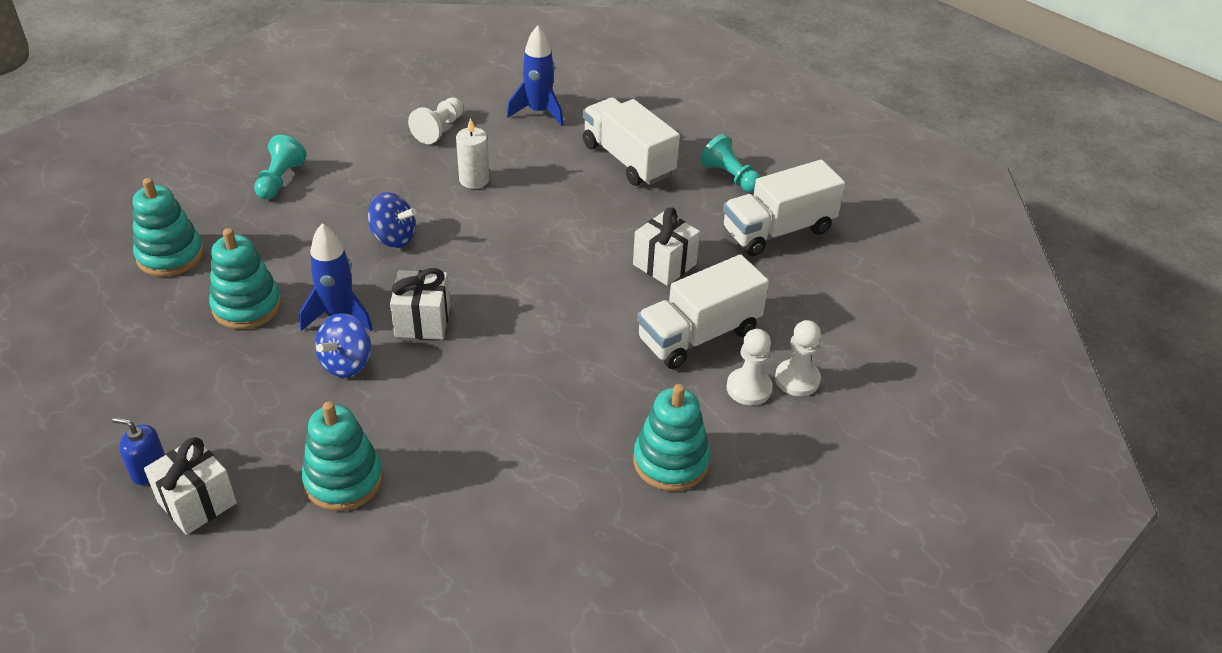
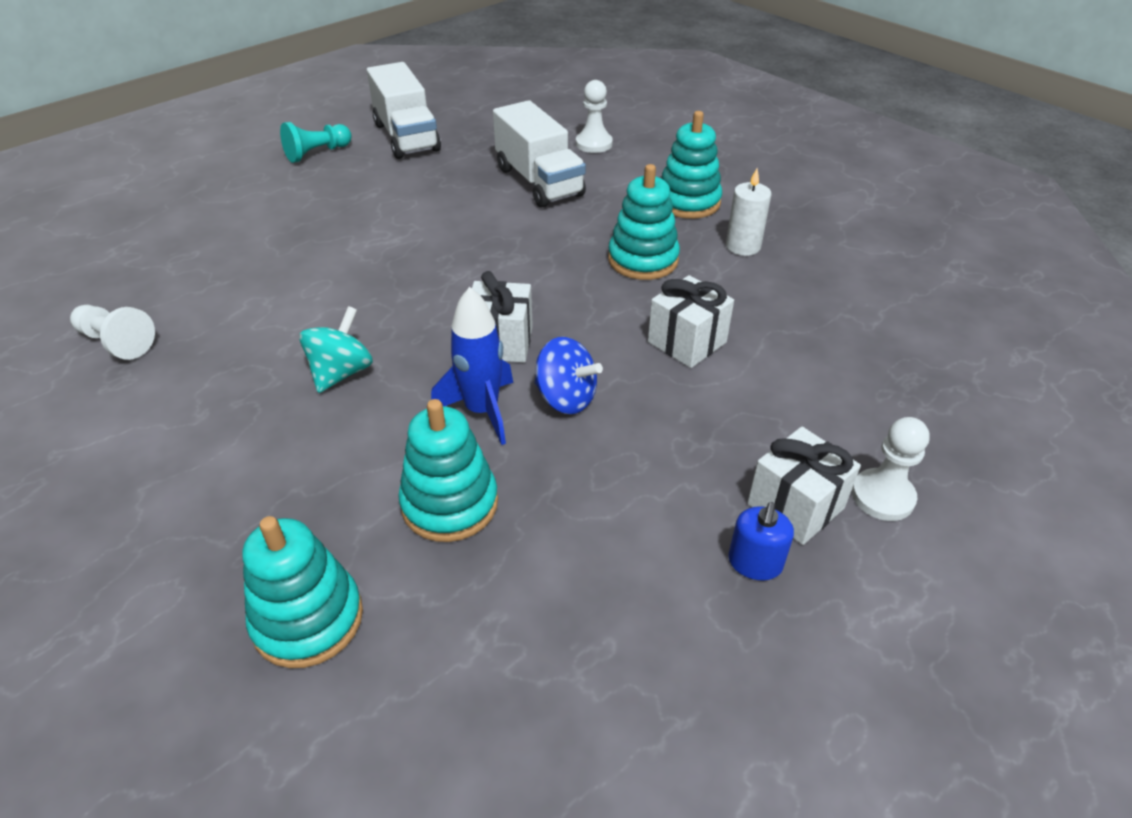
camera: 85 degrees left, 0 degrees up
(280, 180) = (157, 501): turquoise pawn -> none
(343, 480) = (740, 388): turquoise stacking toy -> turquoise stacking toy (643, 260)
(393, 238) = (341, 373): blue spinning top -> turquoise spinning top
(474, 180) = (247, 310): white candle -> white candle (743, 246)
(538, 112) = (128, 262): blue rocket -> none
(628, 160) = (260, 206): white truck -> none
(664, 264) = (439, 193): white gift -> white gift (687, 342)
(749, 388) = (603, 164): white pawn -> white pawn (882, 496)

